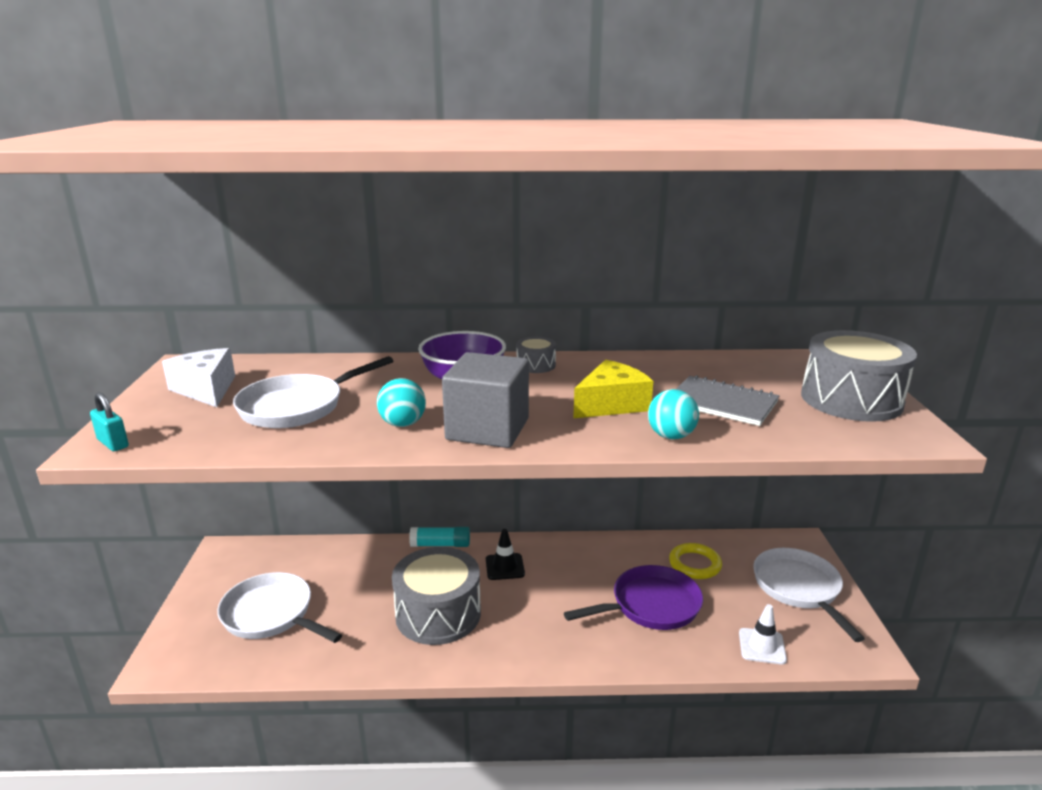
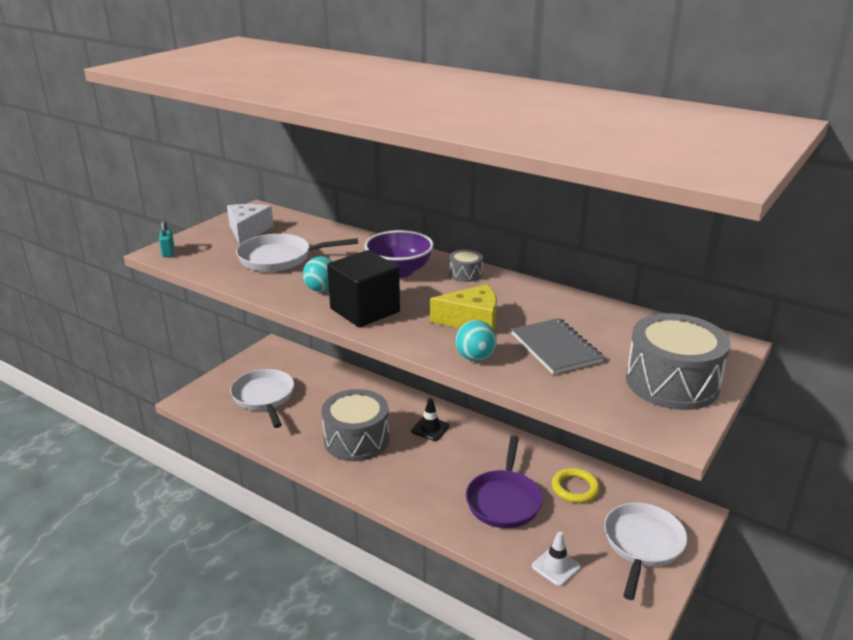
camera: 35 degrees right, 5 degrees up
(440, 544) = (403, 395): turquoise glue stick -> none
(487, 429) = (365, 310): grey cube -> black cube
(650, 605) = (504, 500): purple pan -> purple pan turned 90 degrees clockwise

